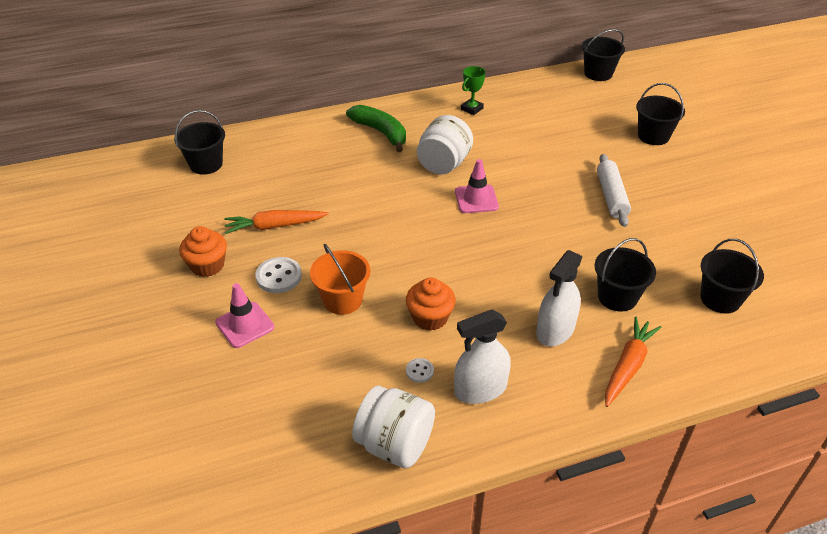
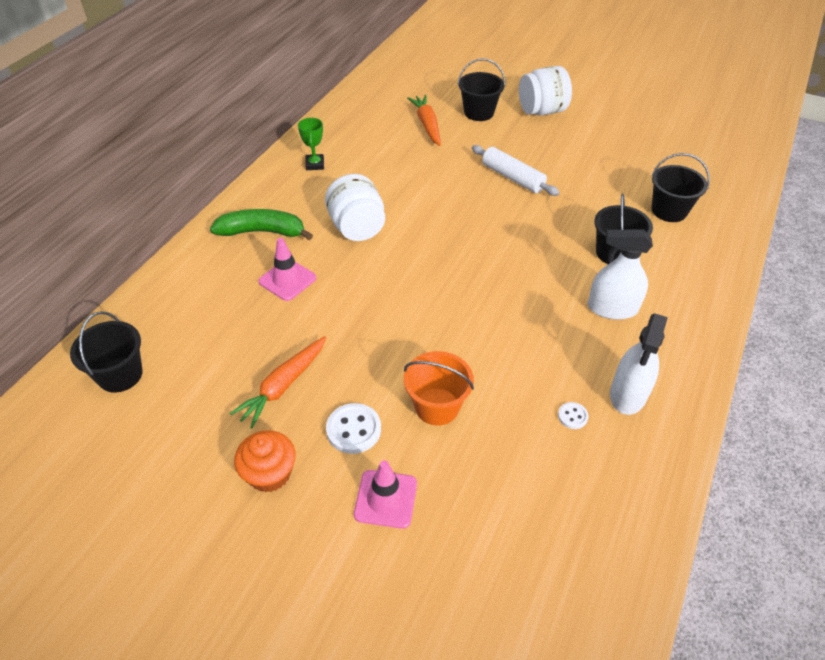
camera: 45 degrees left, 5 degrees up
(395, 444) = (635, 490): white jar -> white jar (541, 111)
(430, 317) = (521, 366): orange cupcake -> none
(476, 199) = (423, 242): pink traffic cone -> pink traffic cone (287, 280)
(555, 330) = (612, 308): white spray bottle -> white spray bottle turned 105 degrees clockwise
(598, 73) = (375, 81): black bucket -> none
(628, 366) = (684, 299): orange carrot -> orange carrot (427, 125)

